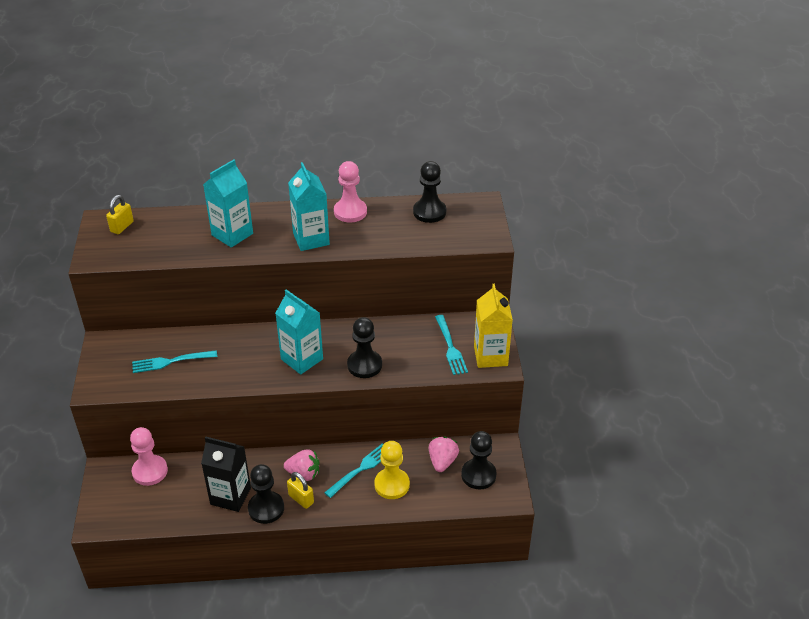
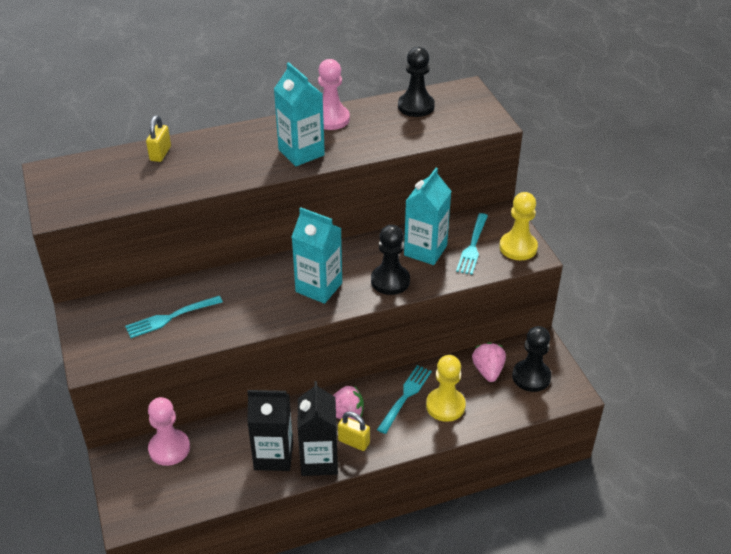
camera: 15 degrees left, 0 degrees up
(122, 227) = (76, 174): yellow padlock -> yellow padlock (160, 153)
(232, 234) = (210, 162): turquoise carton -> turquoise carton (425, 250)
(266, 508) = (319, 460): black pawn -> black carton
(450, 347) = (472, 246): turquoise fork -> turquoise fork turned 45 degrees clockwise
(490, 356) = (518, 247): yellow carton -> yellow pawn

